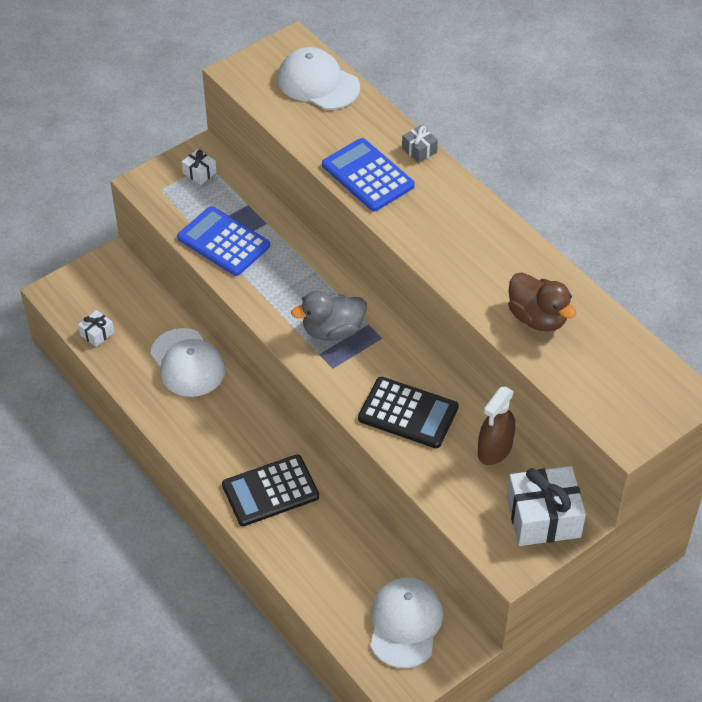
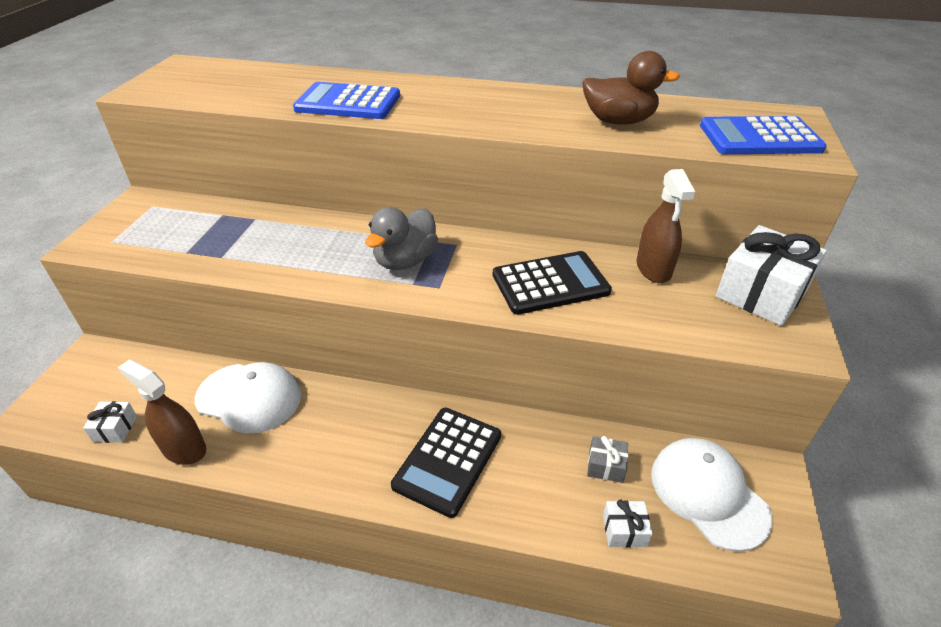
camera: 40 degrees left, 10 degrees down
(126, 375) = (184, 448): none -> brown spray bottle
(199, 173) = (148, 214): white gift -> white gift (624, 530)
(223, 242) = (221, 249): blue calculator -> blue calculator (759, 137)
(318, 83) = (232, 74): white cap -> none
(419, 150) = (375, 77): grey gift -> grey gift (605, 466)

